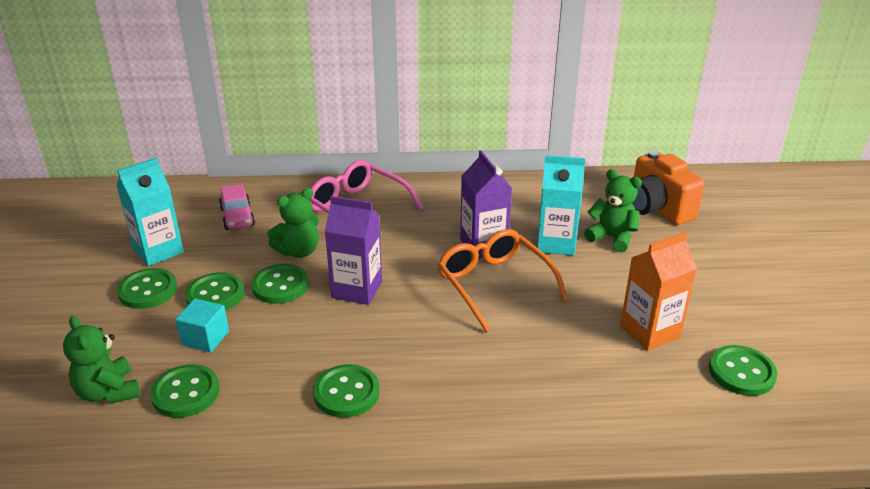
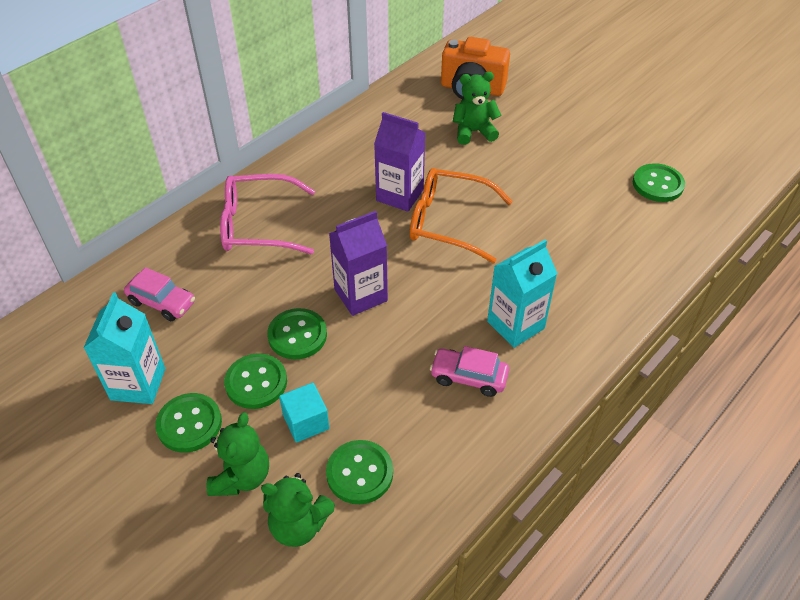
camera: 45 degrees left, 15 degrees up
(298, 251) = (266, 296): green teddy bear -> green teddy bear (241, 477)
(346, 393) = (468, 377): green button -> pink car
(556, 243) = (444, 160): turquoise carton -> turquoise carton (515, 325)
(650, 331) = (581, 191): orange carton -> none

